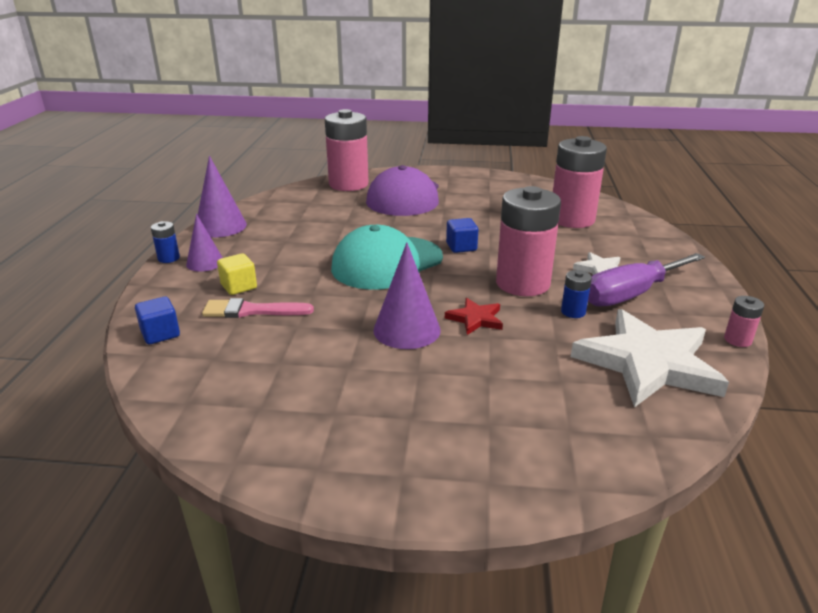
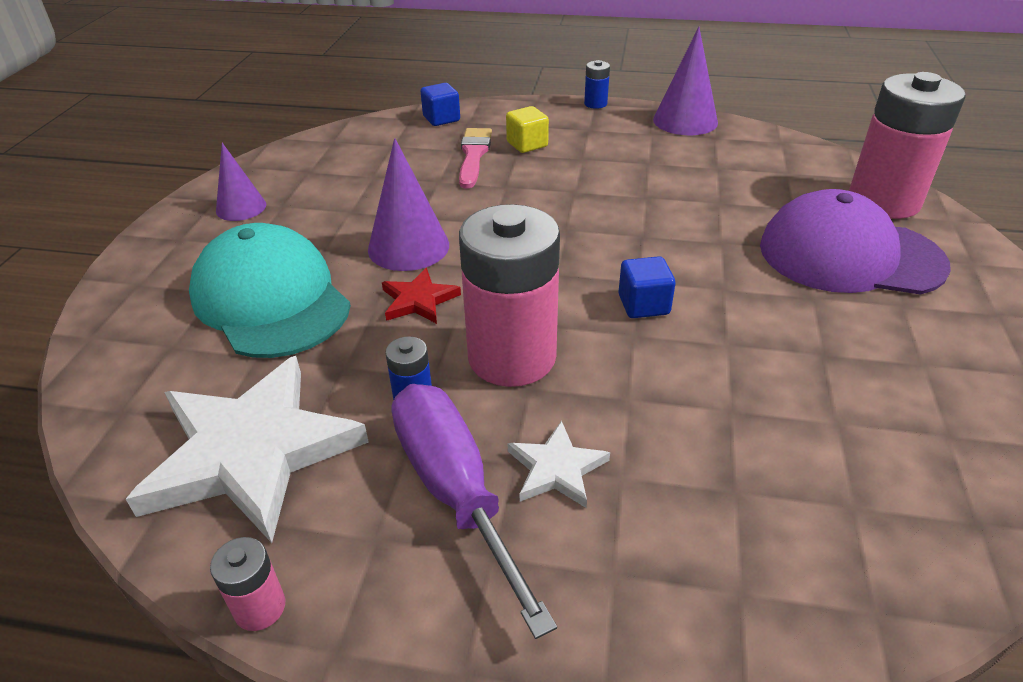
camera: 95 degrees right, 10 degrees up
(205, 262) = (585, 122): purple cone -> purple cone (241, 207)
(387, 263) = (585, 235): turquoise cap -> turquoise cap (271, 299)
(572, 219) = (810, 478): pink battery -> none

